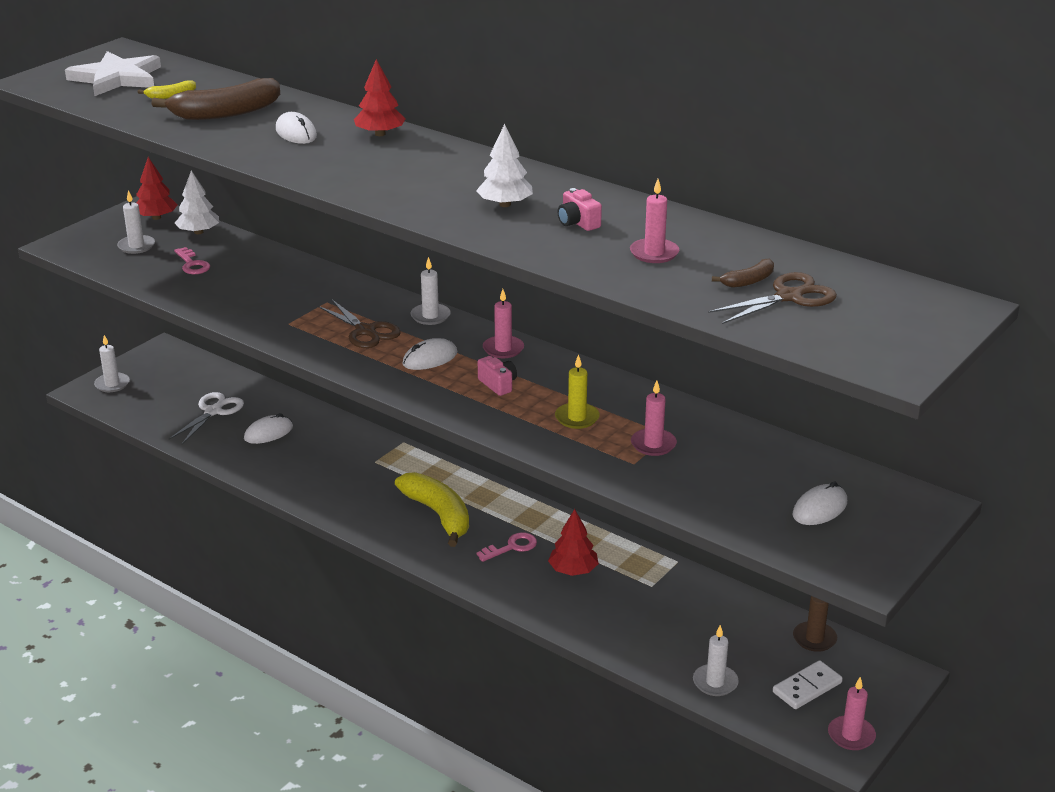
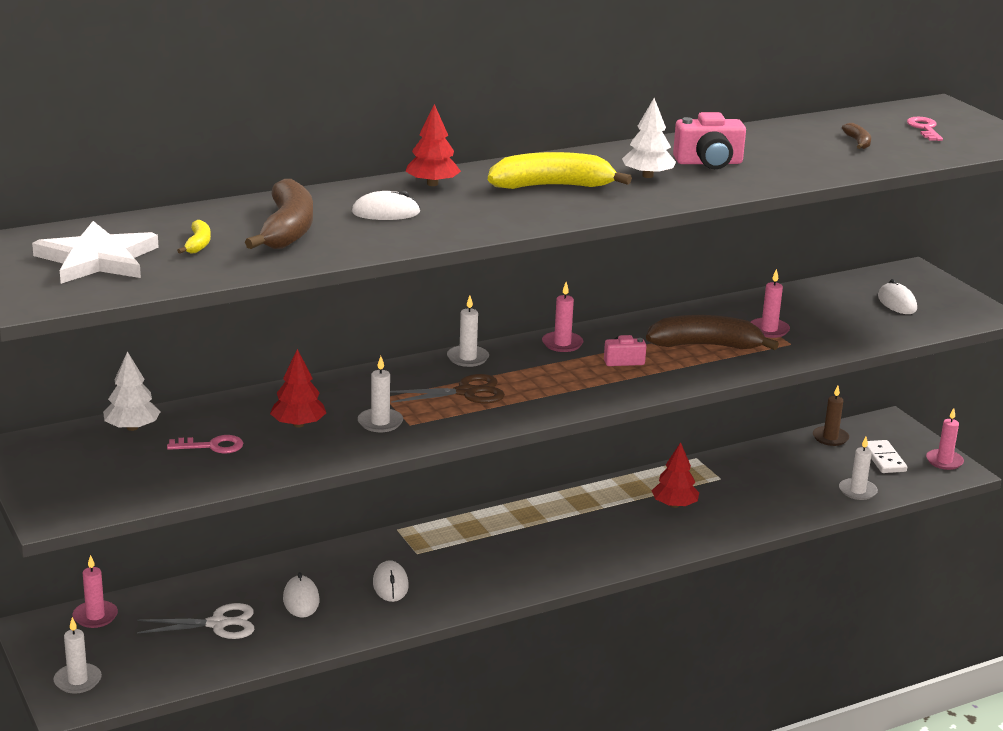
camera: 65 degrees left, 5 degrees down
(136, 246) = (121, 469): white candle -> white candle (380, 422)
(156, 217) = (58, 444): red tree -> red tree (298, 424)
(213, 411) = (219, 624): white scissors -> white scissors turned 120 degrees clockwise
(430, 358) = (549, 377): white mouse -> white mouse (390, 584)
(439, 515) = (538, 543): yellow banana -> yellow banana (552, 186)
(511, 547) = (618, 523): pink key -> pink key (924, 128)
(577, 418) = (705, 345): yellow candle -> brown banana
(578, 223) = (709, 163): pink camera -> pink camera, size x1.65
(654, 253) = (787, 155): pink candle -> pink candle (95, 616)
(789, 296) = (892, 138): brown scissors -> none

